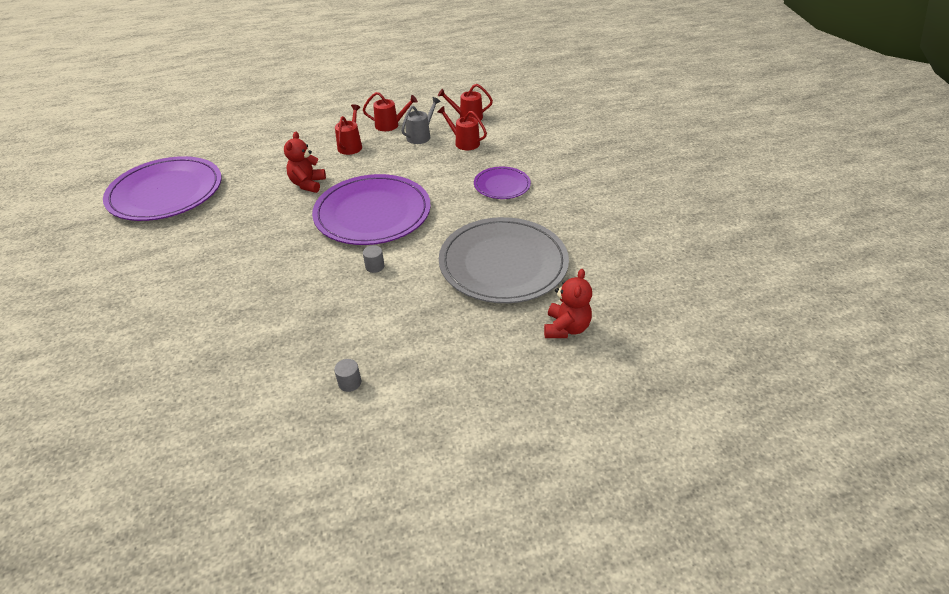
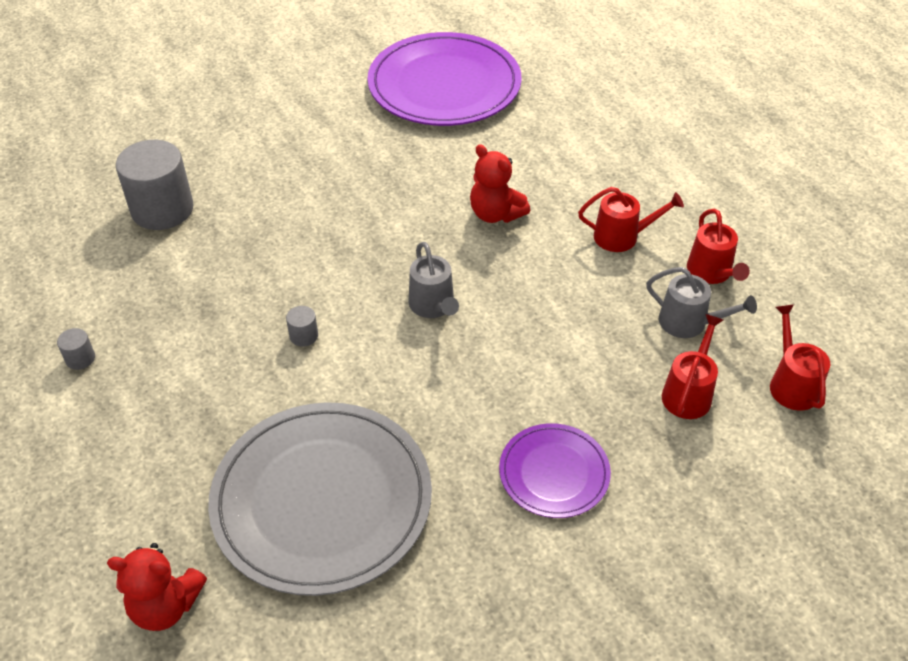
camera: 80 degrees right, 5 degrees up
(204, 339) = (162, 209): none -> grey cylinder
(308, 184) = (495, 214): red teddy bear -> red teddy bear turned 135 degrees counterclockwise
(372, 213) = (433, 306): purple plate -> grey watering can

